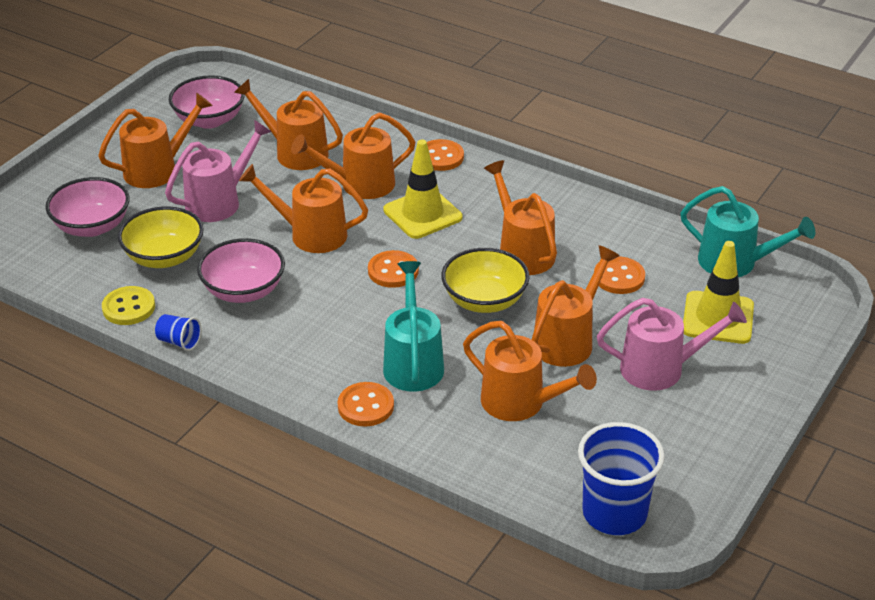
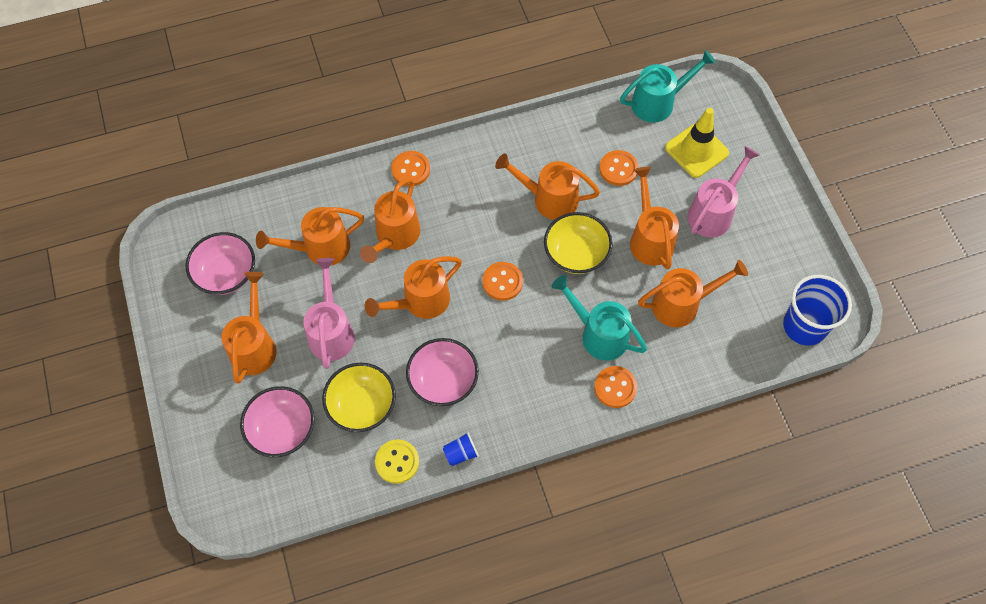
camera: 50 degrees left, 25 degrees up
(422, 214) = (460, 224): yellow traffic cone -> none

